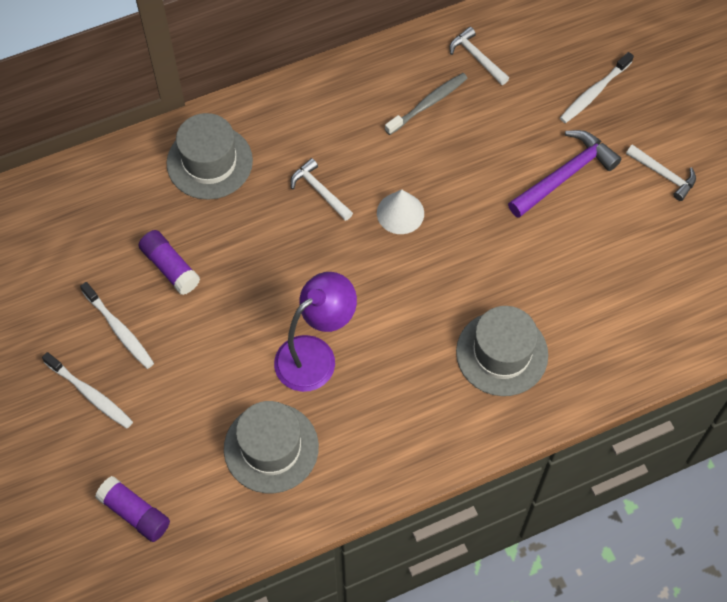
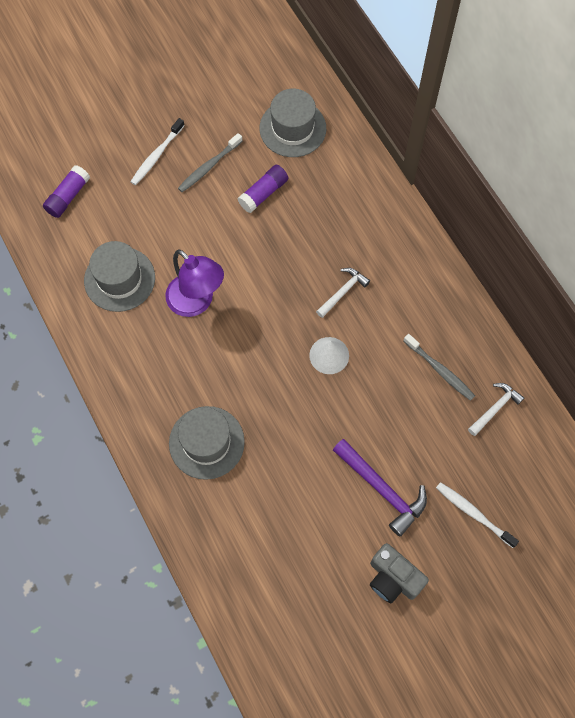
camera: 85 degrees right, 5 degrees up
(119, 330) = (209, 166): white toothbrush -> grey toothbrush
(209, 162) = (360, 209): grey hat -> grey hat (292, 128)
(664, 175) = (393, 578): white hammer -> grey camera

